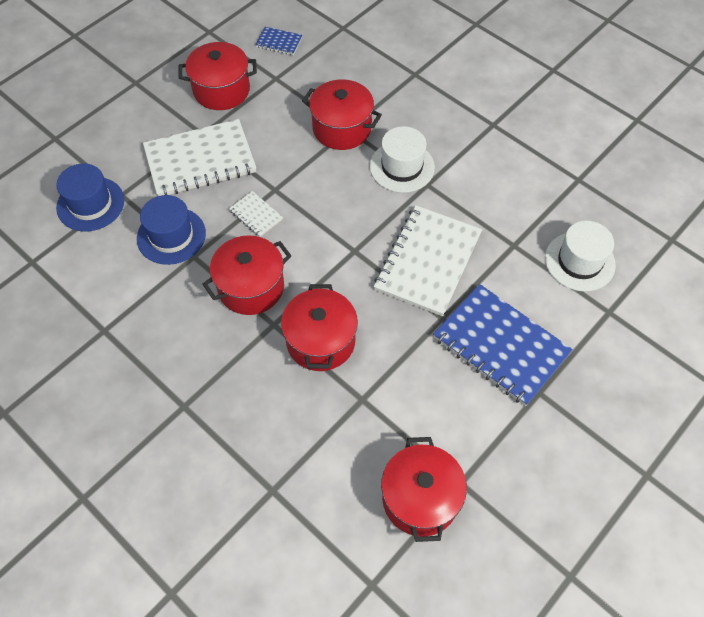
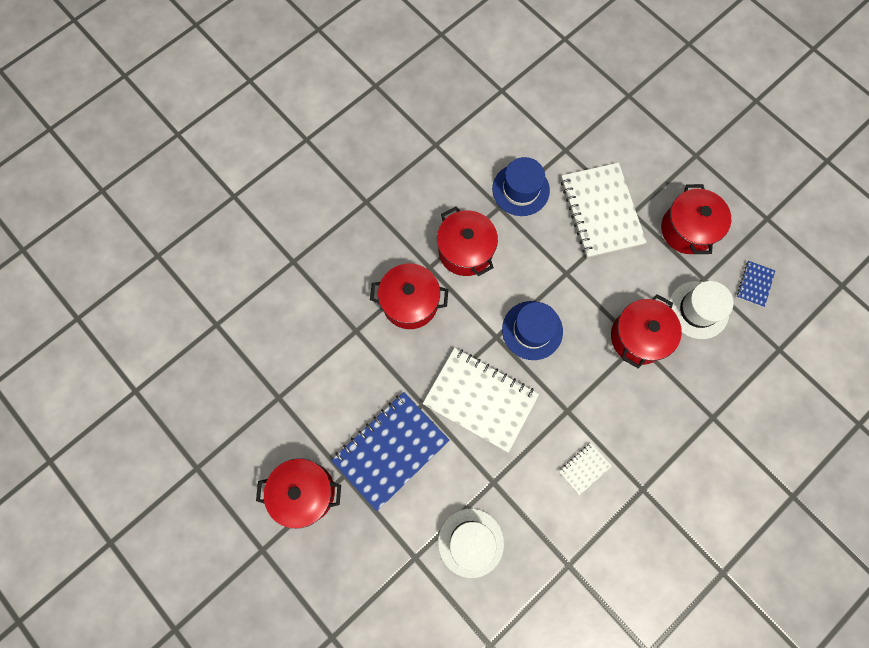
camera: 95 degrees right, 15 degrees up
(90, 204) = (556, 127): blue hat -> blue hat (532, 330)
(256, 215) = (539, 256): white notebook -> white notebook (584, 468)
(402, 167) = (589, 389): white hat -> white hat (698, 310)
(420, 498) = (271, 365): red pot -> red pot (305, 492)

